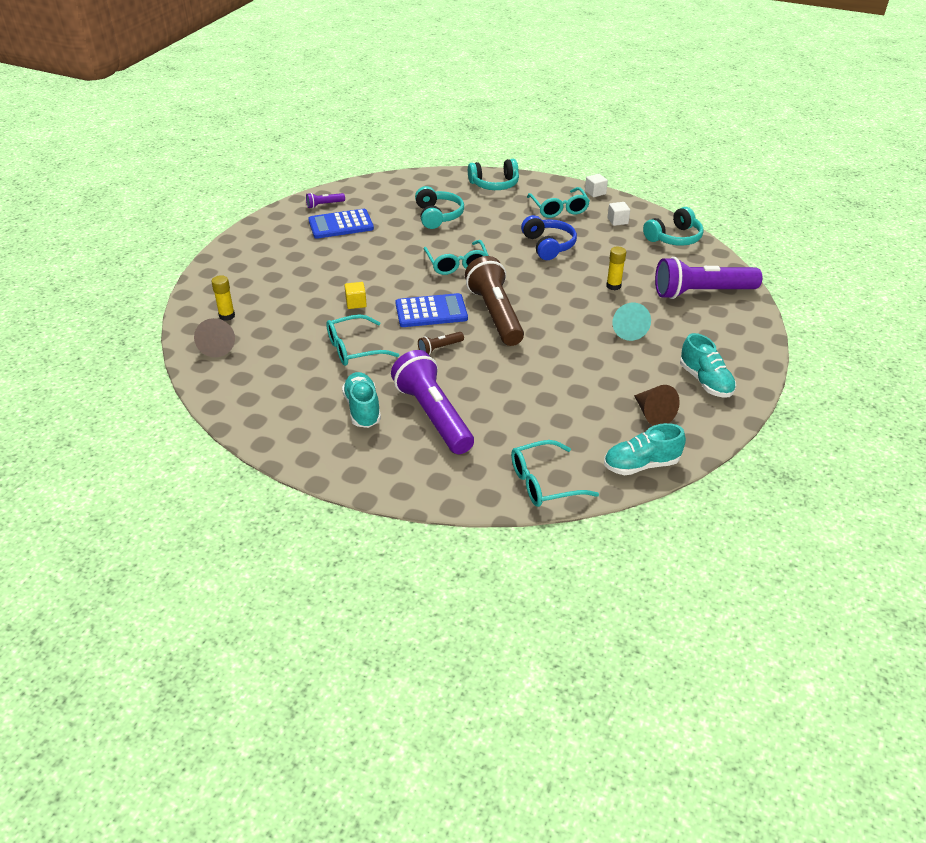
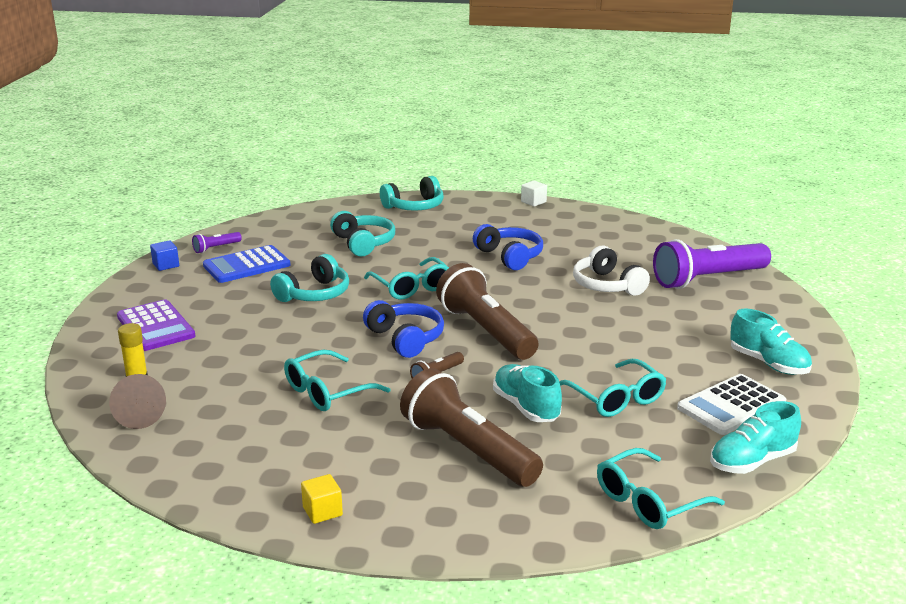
camera: 15 degrees left, 15 degrees down
(255, 271) = (156, 326): none -> purple calculator
(282, 216) = (166, 265): none -> blue cube
(356, 303) = (305, 342): yellow cube -> yellow cube (322, 511)
(362, 409) = (371, 457): turquoise shoe -> turquoise shoe (526, 407)
(431, 311) = (405, 338): blue calculator -> blue headphones
(433, 415) = (467, 449): purple flashlight -> brown flashlight
(559, 209) = (501, 221): turquoise glasses -> turquoise glasses (616, 398)
(613, 286) = (607, 285): yellow glue stick -> white headphones
(617, 221) = (574, 225): white cube -> none
(628, 330) = (650, 326): turquoise cone -> none
(653, 414) = (731, 405): brown cone -> white calculator
(674, 238) = (645, 233): turquoise headphones -> turquoise headphones (314, 294)

